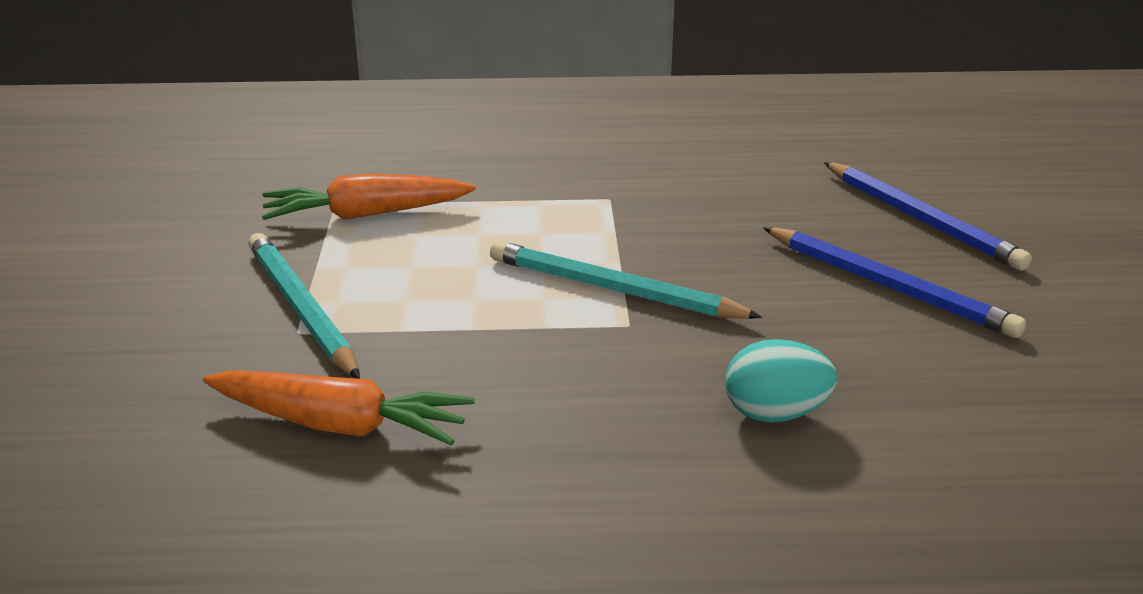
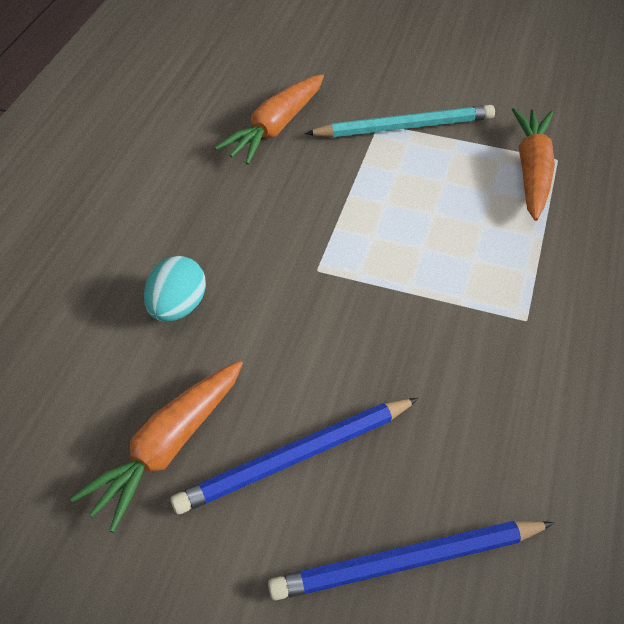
camera: 110 degrees right, 20 degrees up
(614, 289) = (367, 275): turquoise pencil -> none
(963, 363) = (168, 447): none -> orange carrot

